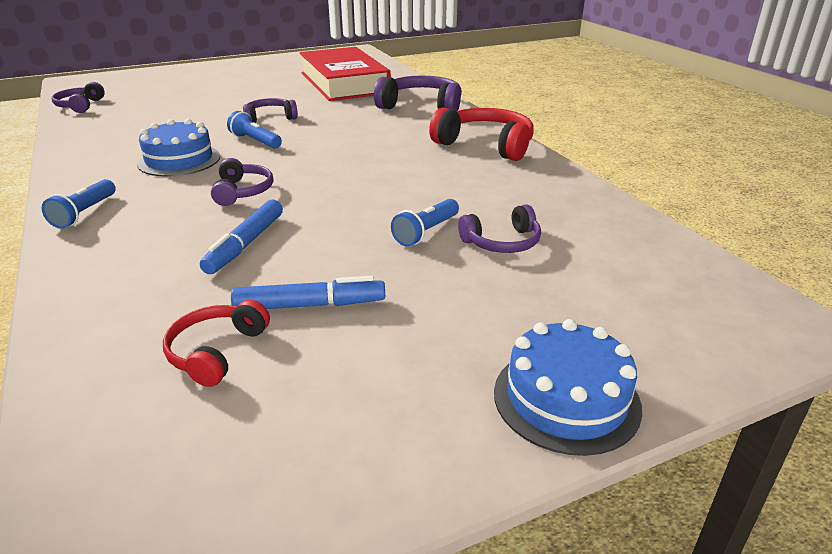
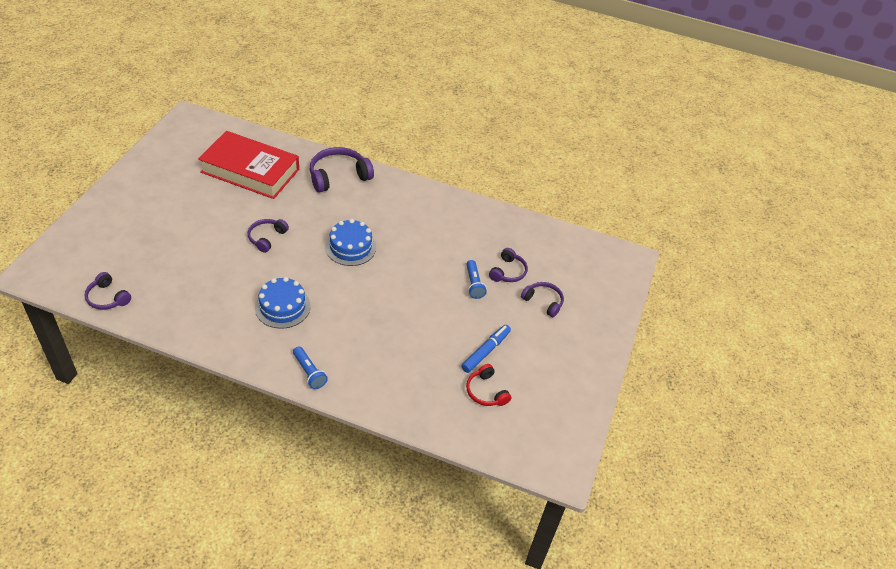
camera: 50 degrees left, 15 degrees up
(243, 191) = (358, 309): purple headphones -> purple headphones (543, 302)
(245, 244) = (415, 339): blue marker -> none
(255, 141) = (296, 265): blue flashlight -> none
(486, 145) = (419, 199): red headphones -> none
(566, 399) = (600, 333): blue cake -> blue cake (350, 247)

